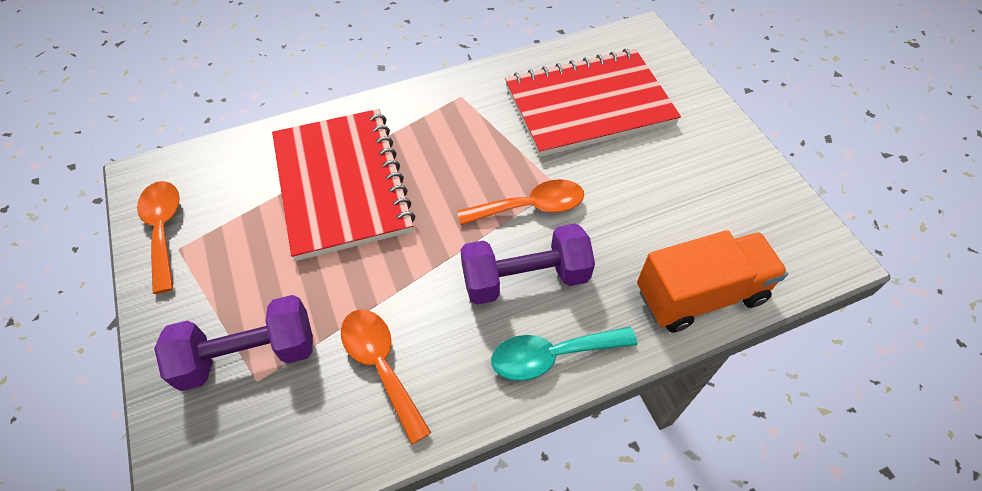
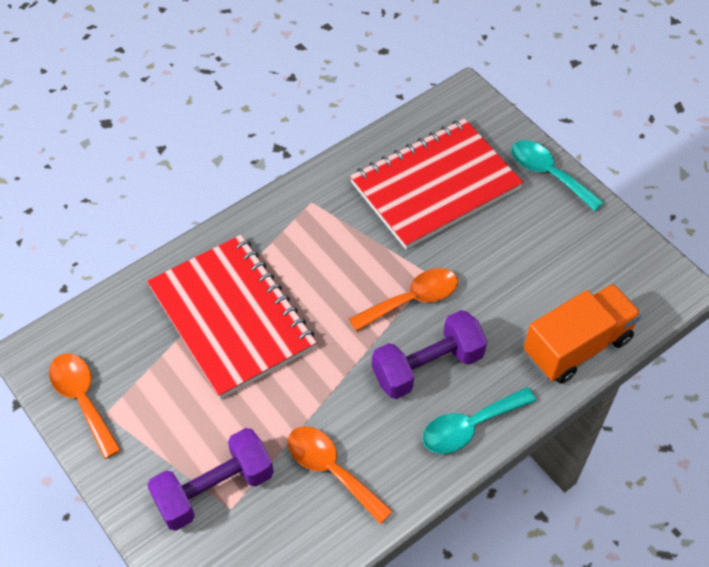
camera: 15 degrees left, 0 degrees up
(709, 116) = (548, 174): none -> turquoise spoon

